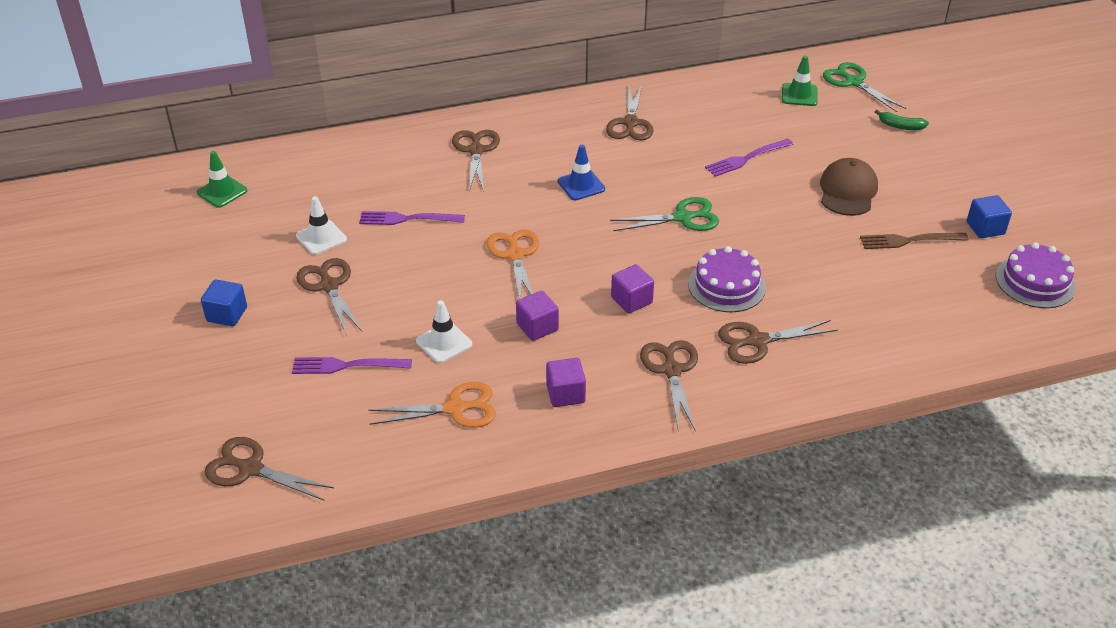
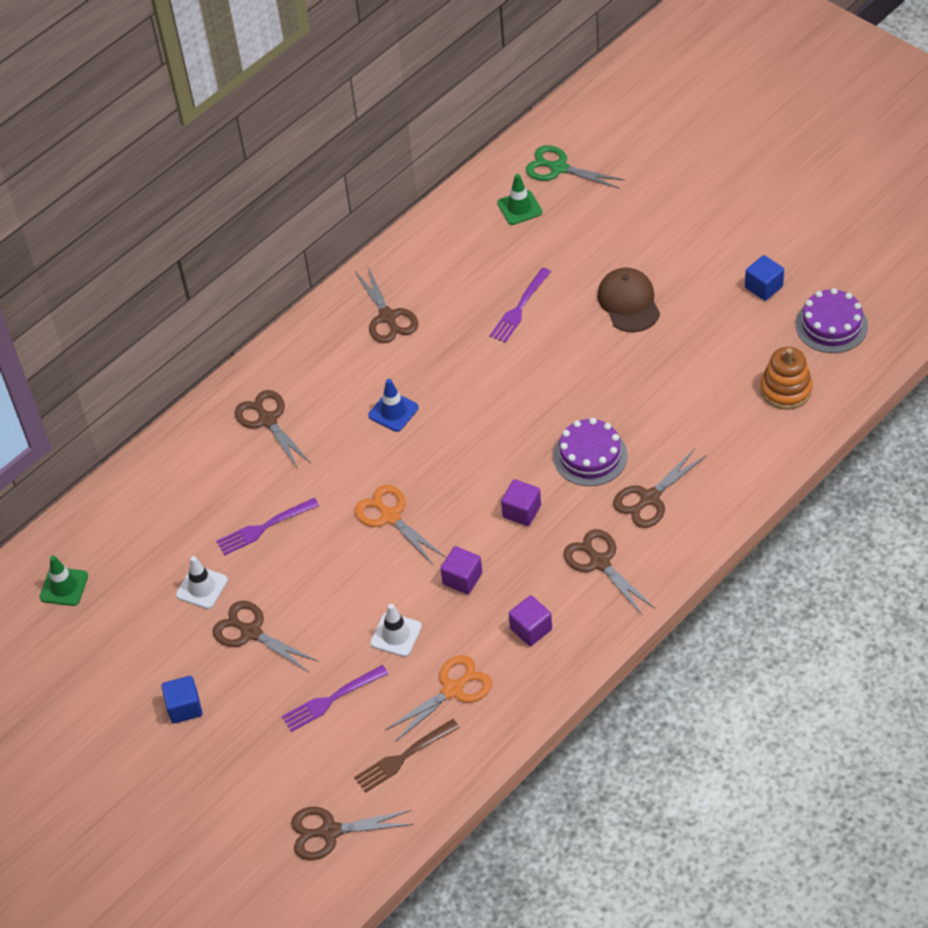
camera: 25 degrees left, 10 degrees up
(682, 218) = (507, 403): green scissors -> none
(900, 126) = (631, 203): green banana -> none
(909, 240) = (710, 332): brown fork -> brown fork (403, 757)
(954, 313) = (786, 389): none -> orange stacking toy

